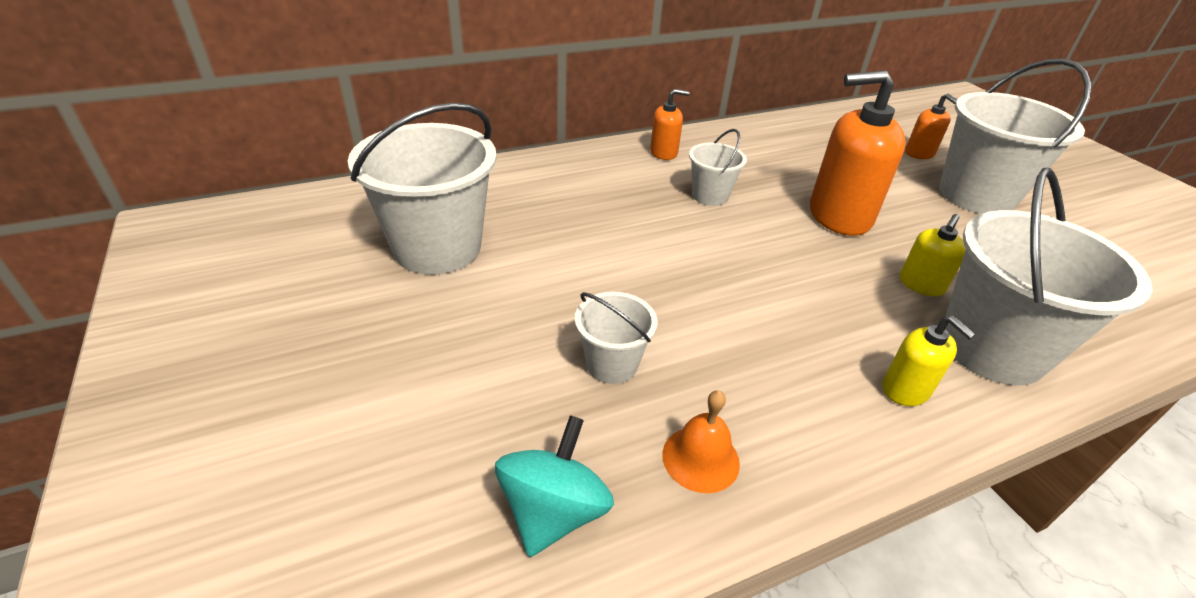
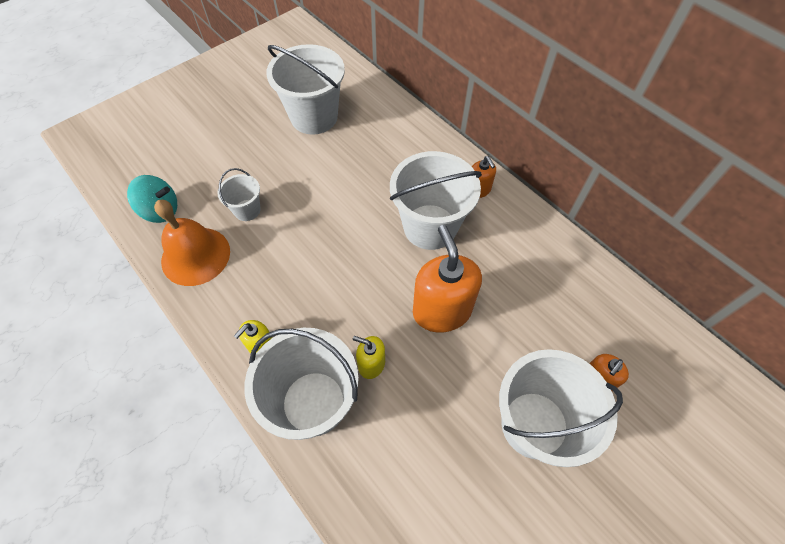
camera: 75 degrees right, 20 degrees up
(700, 458) = (195, 256): orange bell -> orange bell, size x1.87
(710, 195) = (430, 227): white bucket -> white bucket, size x2.00

